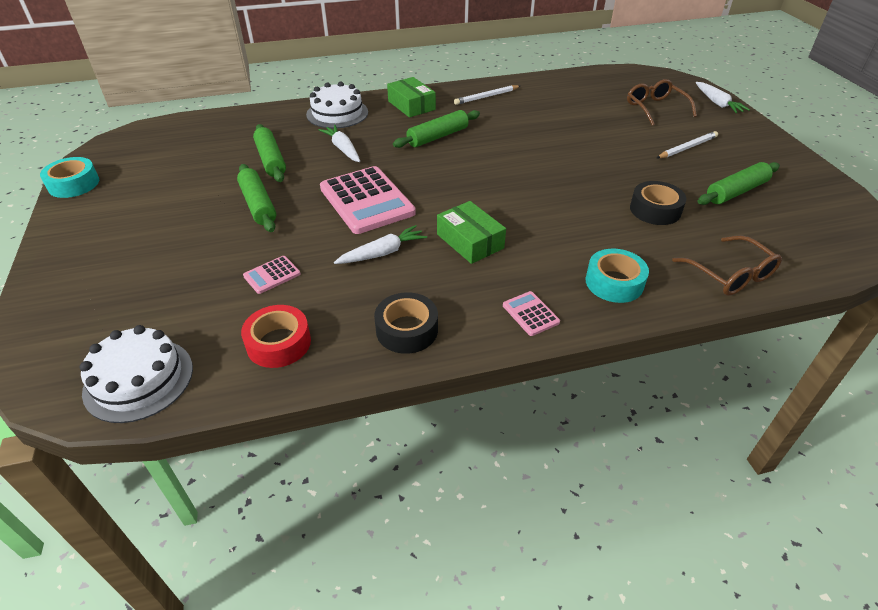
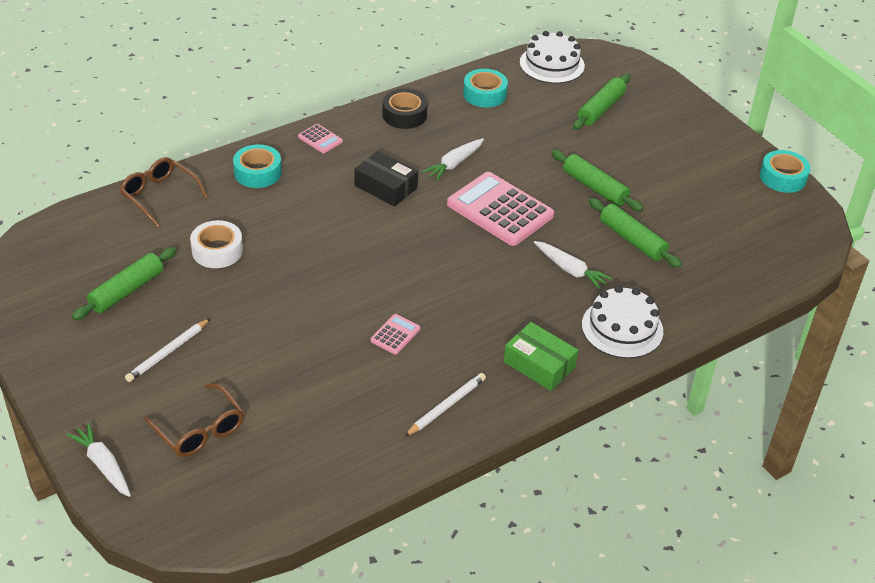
camera: 160 degrees right, 0 degrees up
(272, 275) = (527, 133): pink calculator -> pink calculator (395, 335)
(278, 343) = (484, 94): red tape -> turquoise tape
(438, 137) = (475, 311): green rolling pin -> green rolling pin (601, 109)
(470, 241) = (386, 187): green box -> black box
(655, 210) = (217, 251): black tape -> white tape

